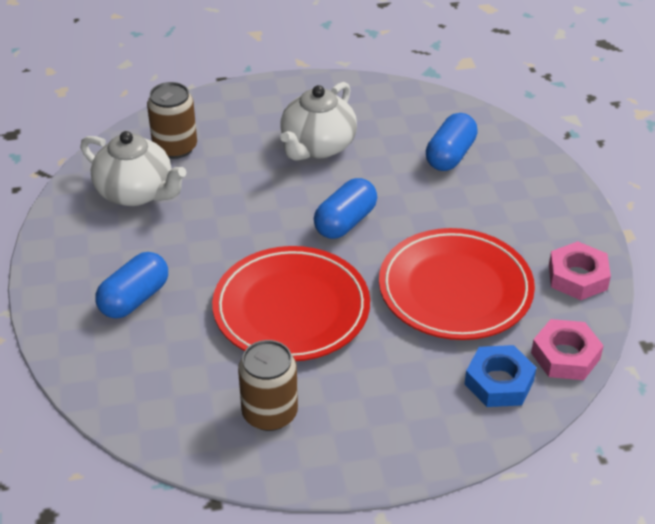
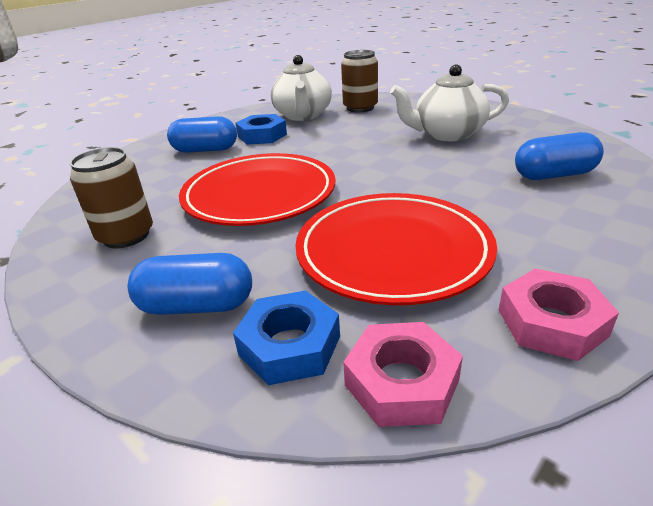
camera: 55 degrees right, 10 degrees down
(152, 245) = (262, 135): none -> blue nut
(345, 222) = (389, 173): blue capsule -> blue capsule (197, 306)

